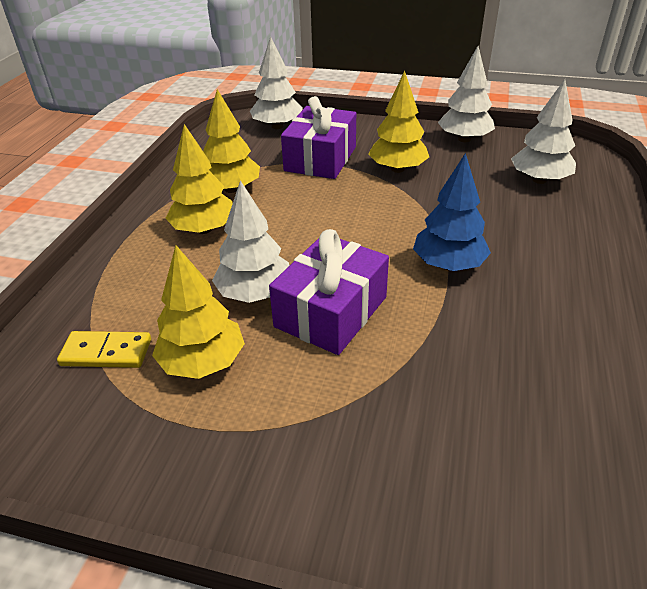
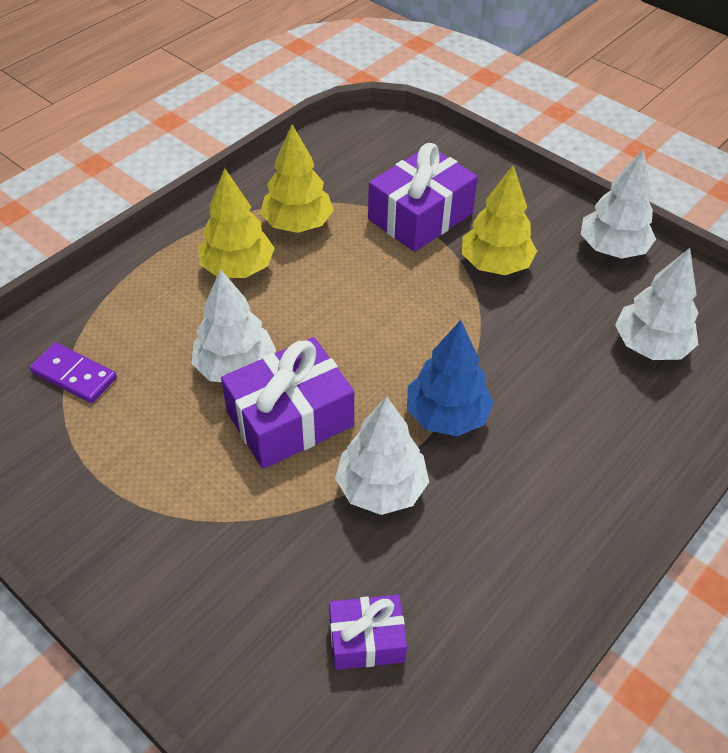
camera: 25 degrees right, 10 degrees up
(106, 352) = (74, 375): yellow domino -> purple domino
(203, 362) = (144, 422): yellow tree -> none
(277, 126) = (407, 148): white tree -> white tree (381, 488)
(536, 444) = (366, 640): none -> purple gift

